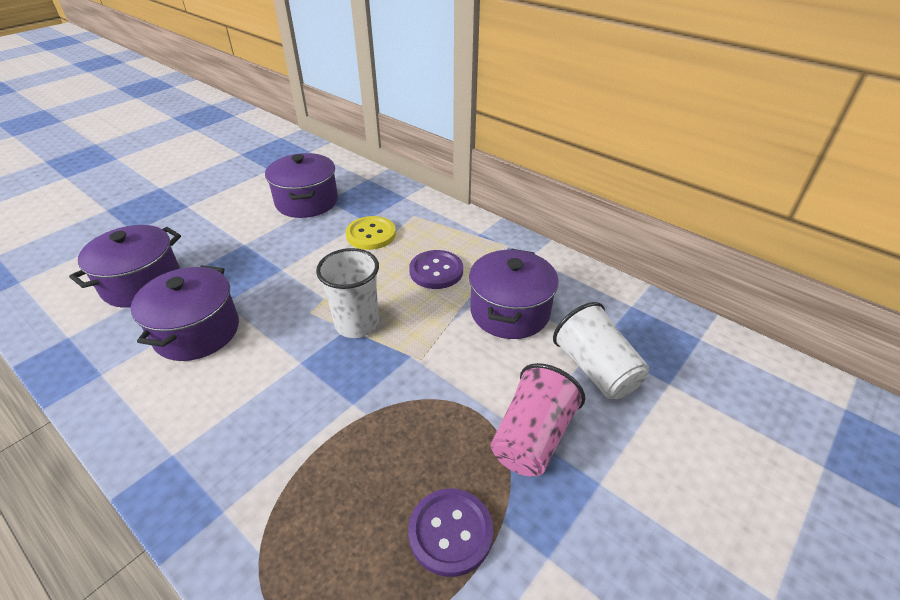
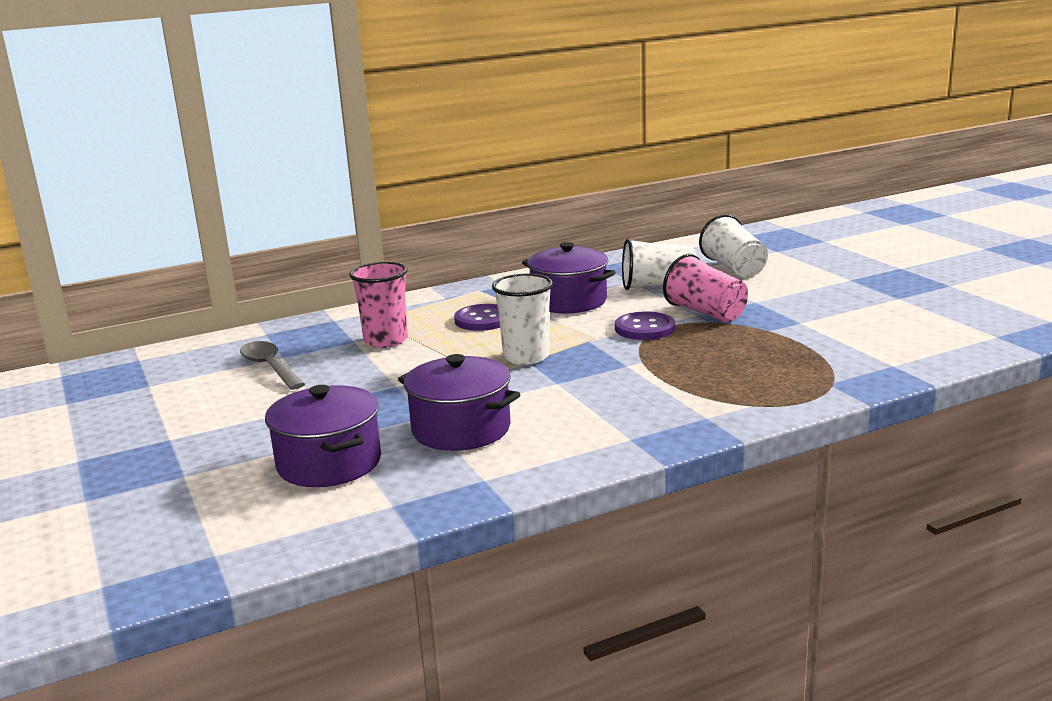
camera: 65 degrees left, 20 degrees down
(307, 201) = (270, 367): purple pot -> grey spoon
(371, 234) = (386, 340): yellow button -> pink cup
(450, 532) = (768, 345): purple button -> purple button (644, 328)
(710, 431) = (734, 268): none -> white cup

